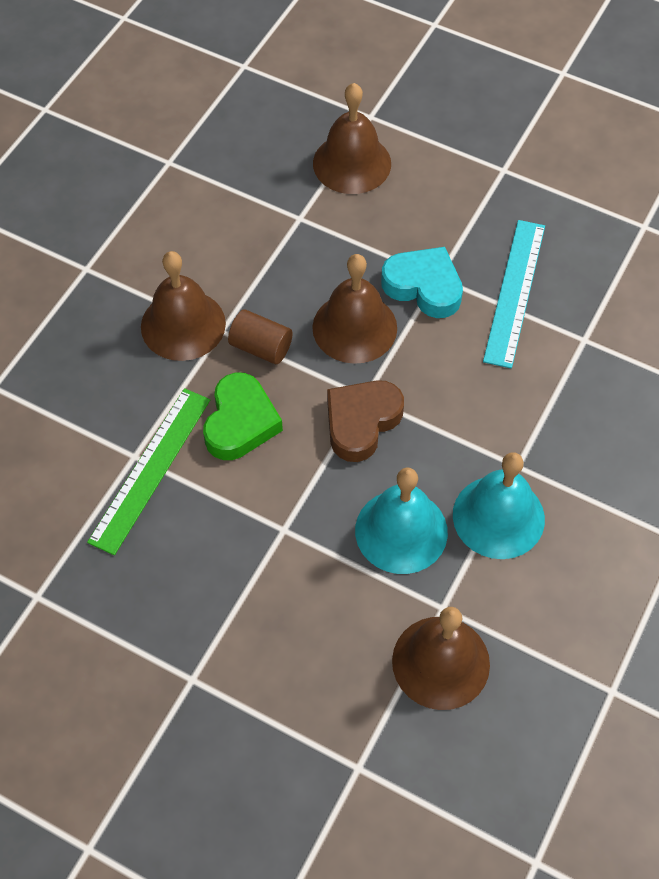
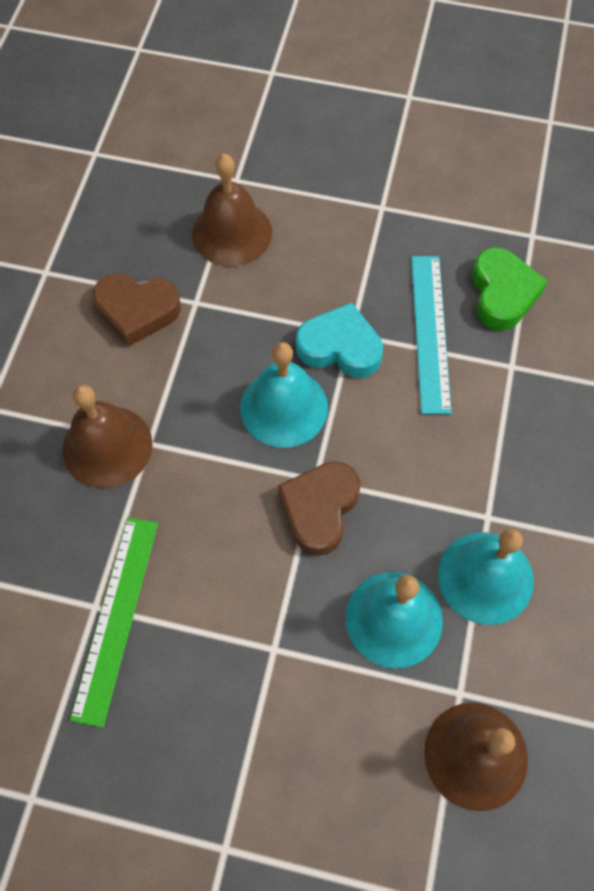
camera: 15 degrees left, 5 degrees up
(240, 422) = (196, 540): green heart -> green heart (502, 294)
(243, 214) = (137, 311): none -> brown heart
(261, 347) = (195, 451): brown cylinder -> none
(354, 327) = (284, 407): brown bell -> turquoise bell

